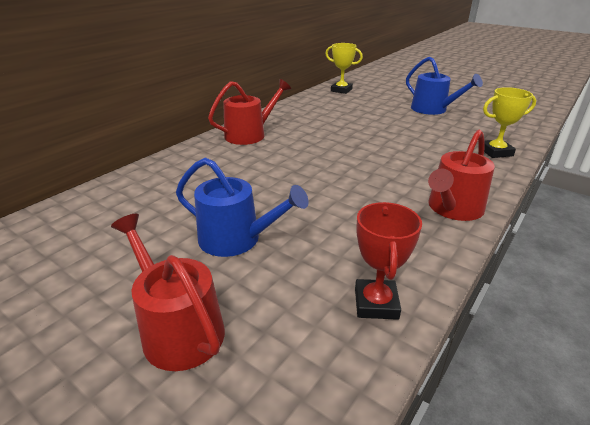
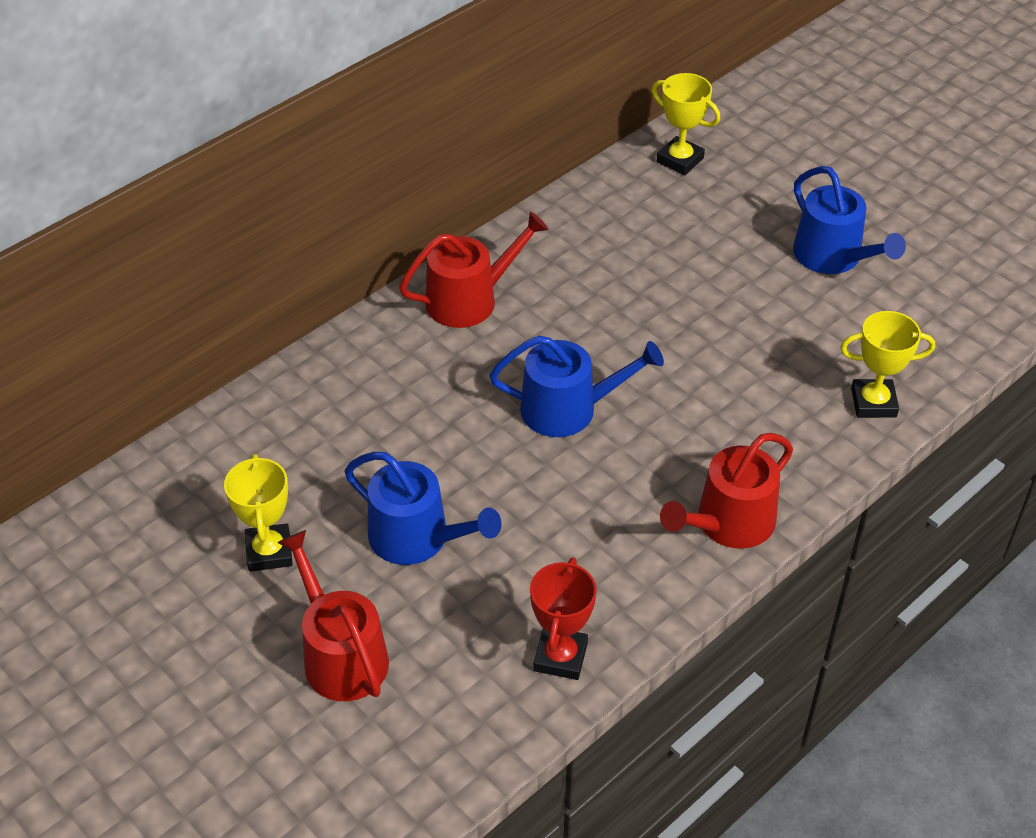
camera: 10 degrees right, 15 degrees up
(116, 260) = (269, 552): none -> yellow trophy
(322, 169) = (568, 409): none -> blue watering can

